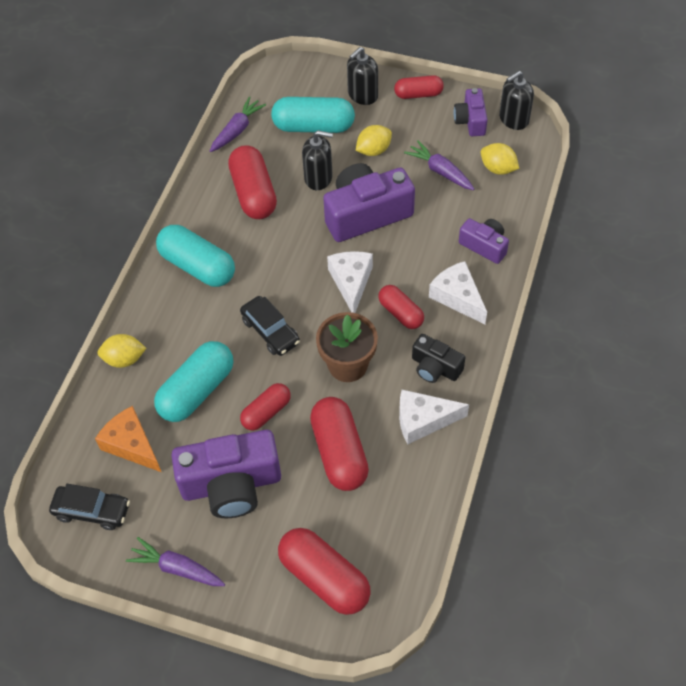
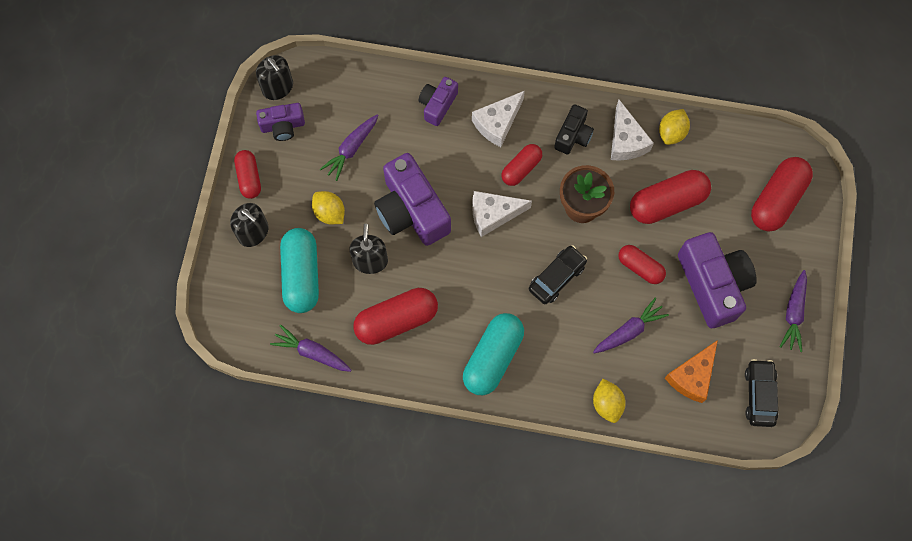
camera: 100 degrees left, 15 degrees up
(197, 391) = (629, 331): turquoise capsule -> purple carrot
(498, 169) = (343, 98): yellow lemon -> yellow lemon (671, 132)

